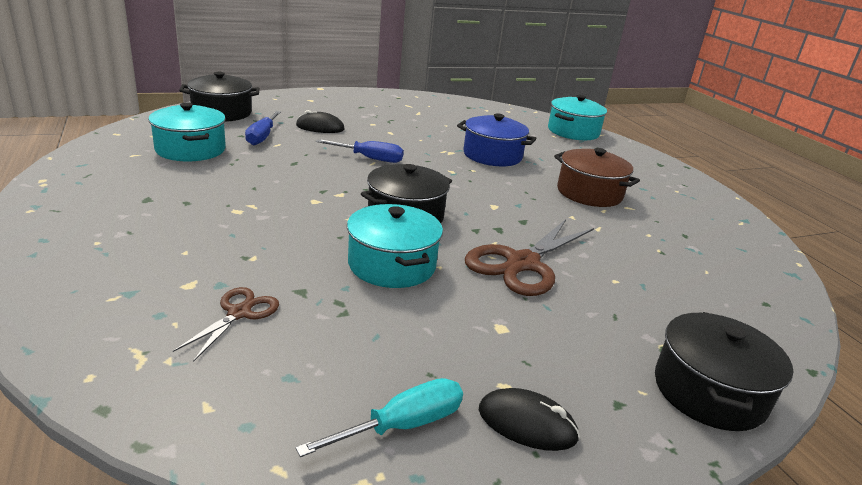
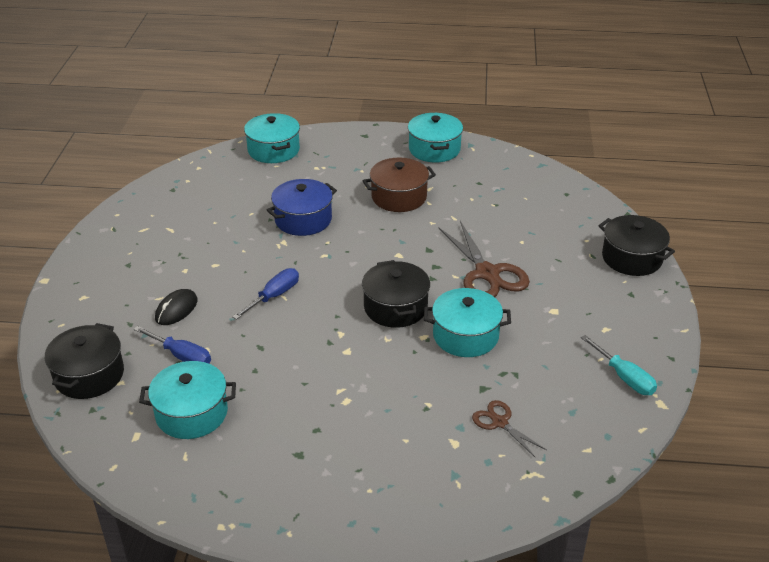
camera: 60 degrees left, 10 degrees up
(402, 425) = (624, 377): turquoise screwdriver -> turquoise screwdriver turned 150 degrees clockwise
(527, 423) = (635, 332): black mouse -> none
(700, 201) = (434, 149): none -> turquoise pot

